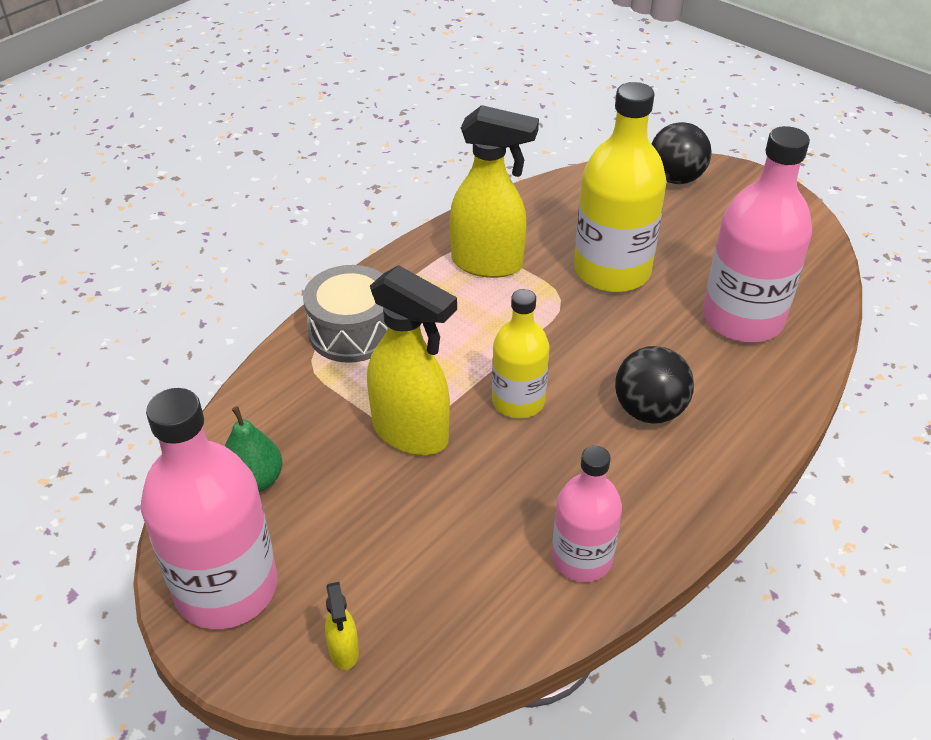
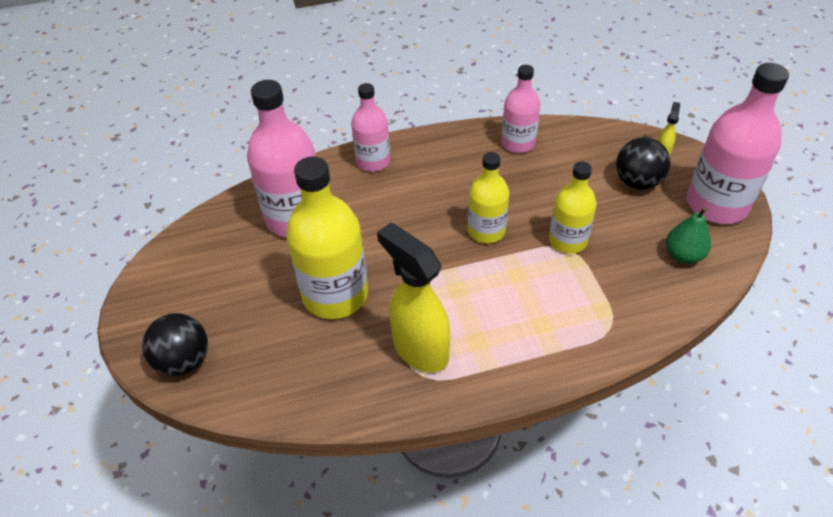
camera: 145 degrees left, 5 degrees up
(352, 331) = (567, 337): grey drum -> none
(411, 434) = (567, 241): yellow spray bottle -> yellow bottle
(649, 410) = (414, 191): black ball -> black ball (637, 182)
(745, 427) = (373, 161): none -> pink bottle

